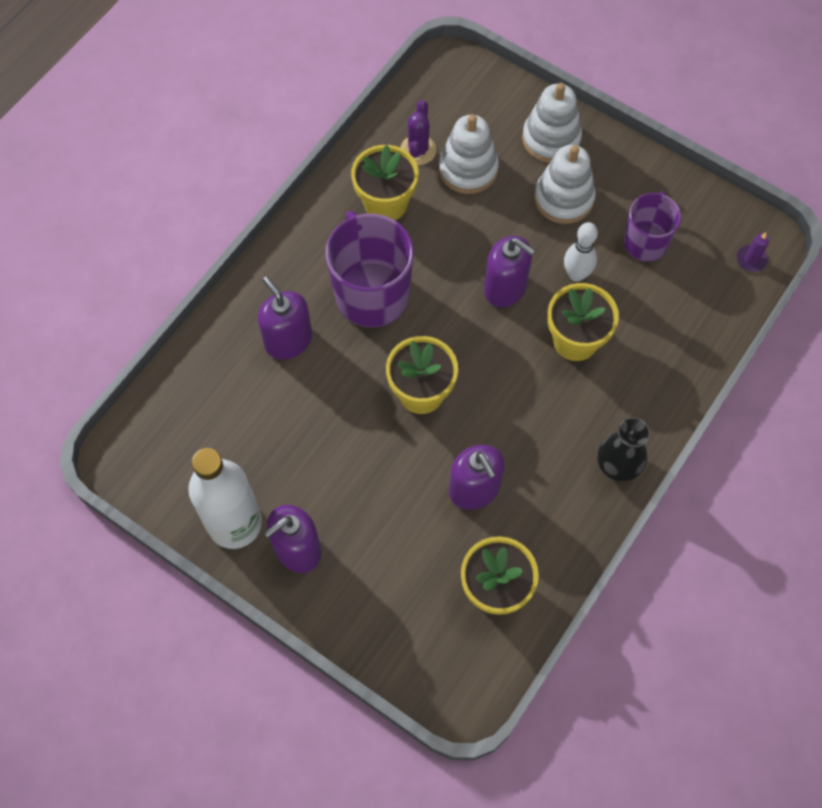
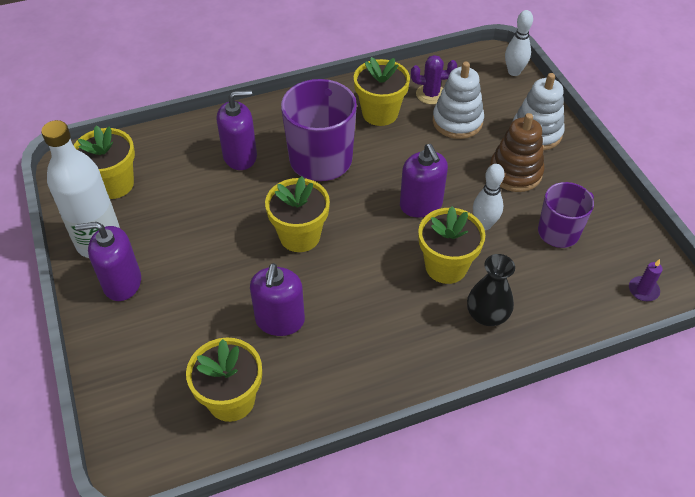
camera: 35 degrees right, 15 degrees down
(188, 452) = (114, 184): none -> yellow flower pot
(288, 340) = (240, 156): purple soap dispenser -> purple soap dispenser turned 75 degrees clockwise
(418, 150) = (431, 94): purple cactus -> purple cactus turned 45 degrees clockwise
(478, 73) = (514, 72): none -> white bowling pin
(563, 198) = (515, 172): white stacking toy -> brown stacking toy
(618, 464) = (407, 371): black vase -> black vase (487, 315)

